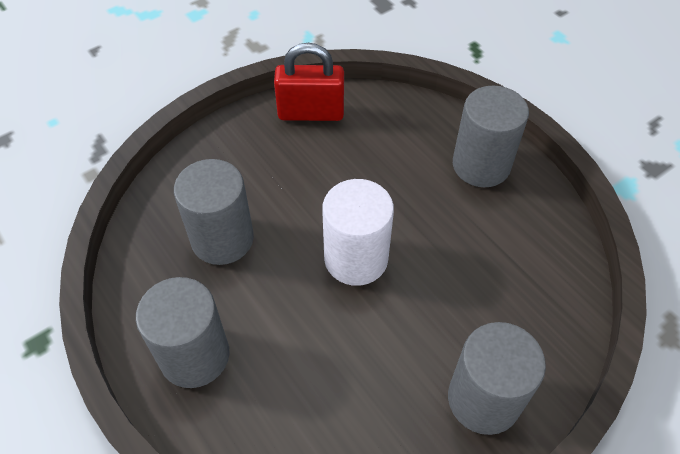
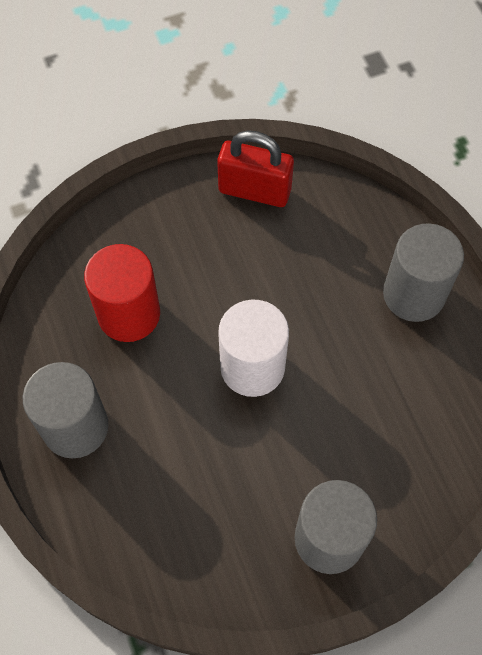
camera: 15 degrees right, 10 degrees up
(222, 239) = (129, 314): grey cylinder -> red cylinder

